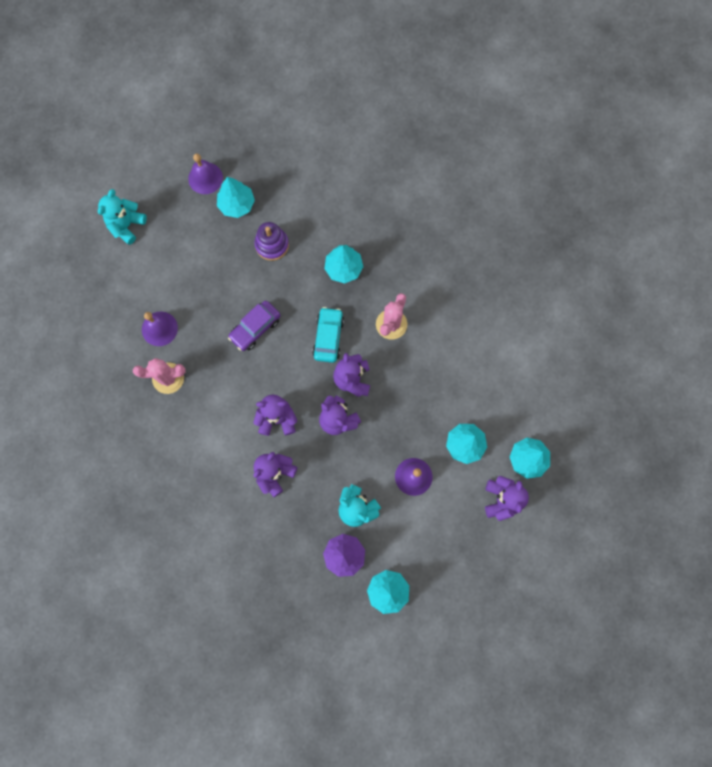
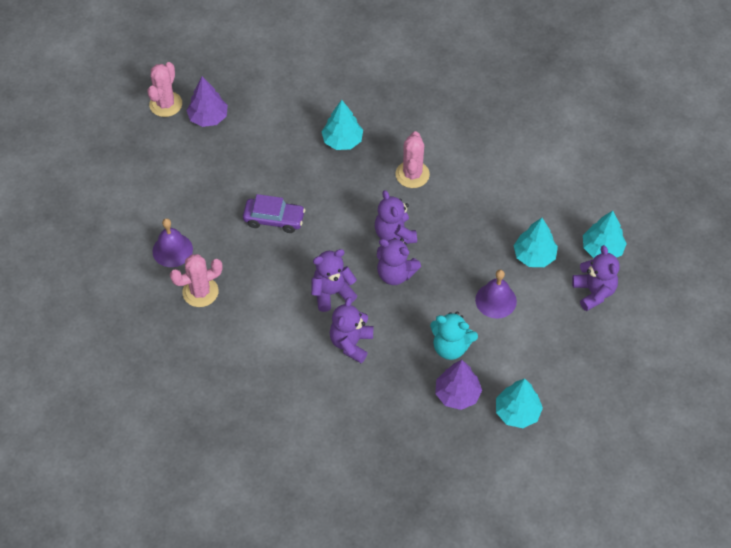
camera: 20 degrees left, 20 degrees down
(126, 225) = (99, 169): turquoise teddy bear -> none
(205, 178) = (166, 104): purple bell -> pink cactus
(237, 204) = (208, 118): turquoise tree -> purple tree
(255, 328) = (274, 219): purple car -> purple car turned 105 degrees counterclockwise
(272, 245) = (260, 142): purple stacking toy -> none
(328, 337) = (353, 205): turquoise car -> none

